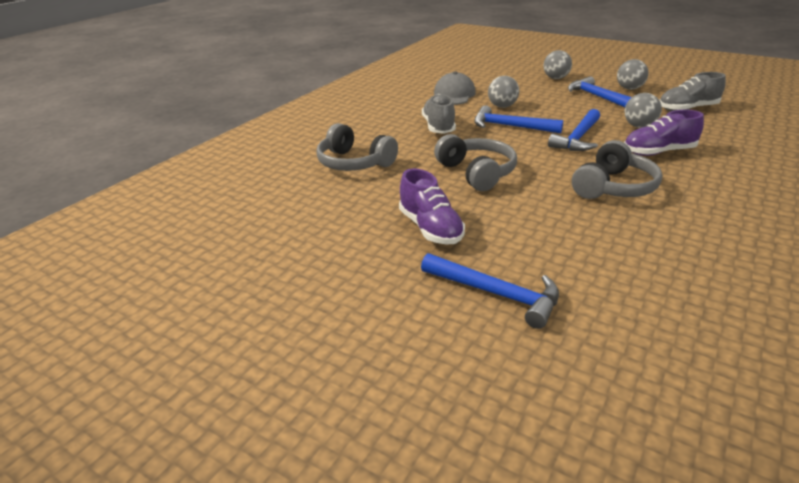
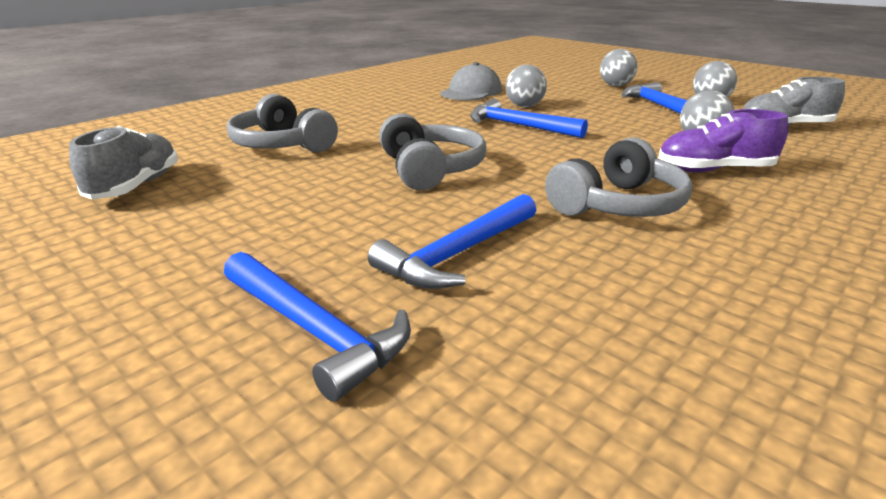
camera: 10 degrees right, 5 degrees down
(430, 228) = (303, 227): purple shoe -> none
(438, 127) = (424, 119): grey shoe -> grey shoe (136, 186)
(578, 138) = (603, 145): blue hammer -> blue hammer (458, 254)

